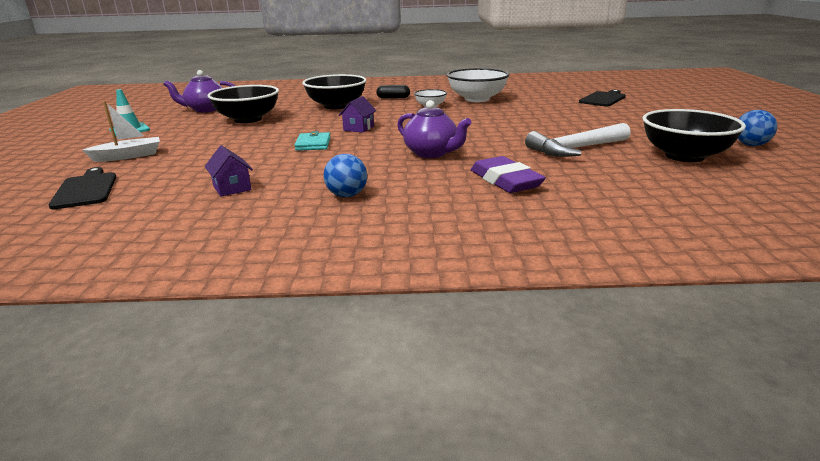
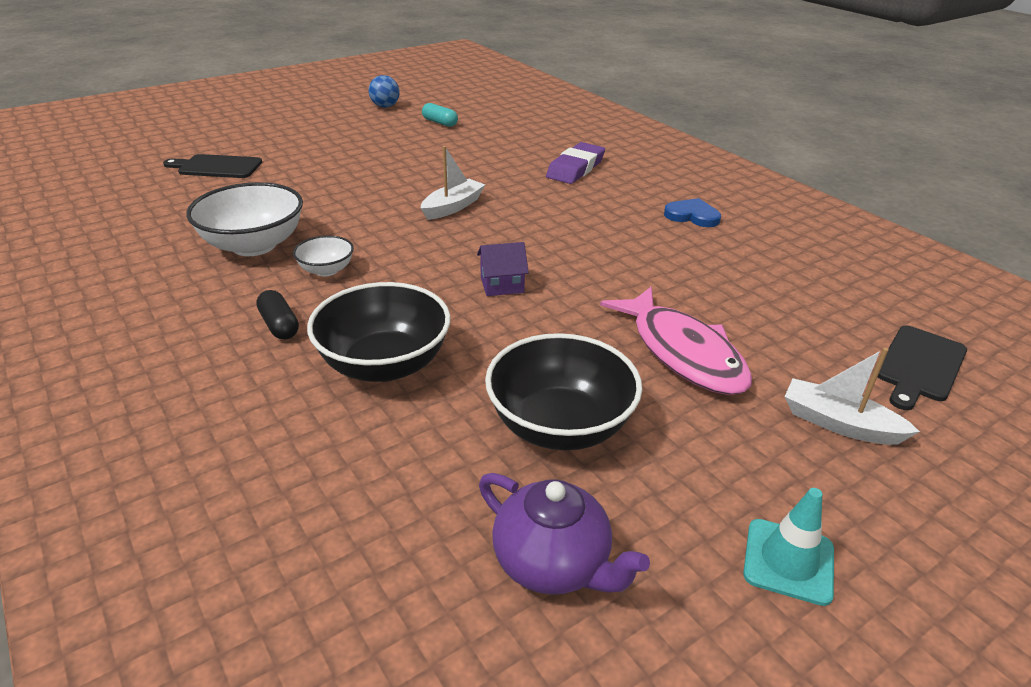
camera: 125 degrees left, 10 degrees up
(232, 145) = (682, 352): none -> pink fish
(232, 188) = (766, 274): purple house -> none
(313, 144) = (600, 290): turquoise wallet -> none
(347, 195) = (692, 216): blue ball -> blue heart
(431, 153) = (546, 211): purple teapot -> none
(474, 133) = (453, 207): none -> white boat
(576, 149) = (460, 156): white hammer -> none
(684, 156) = (440, 123): black bowl -> turquoise capsule

